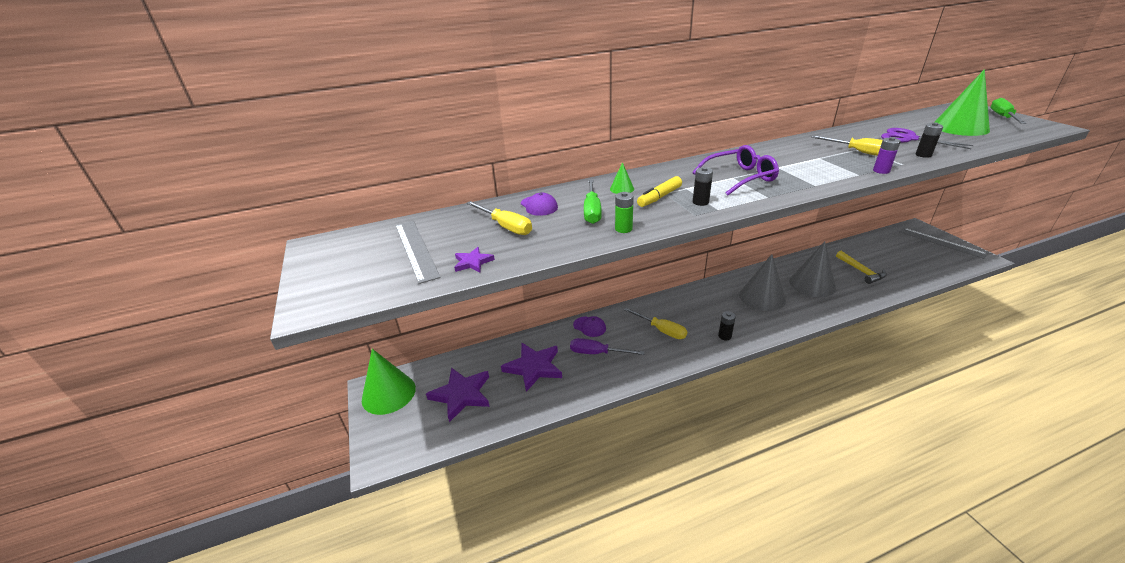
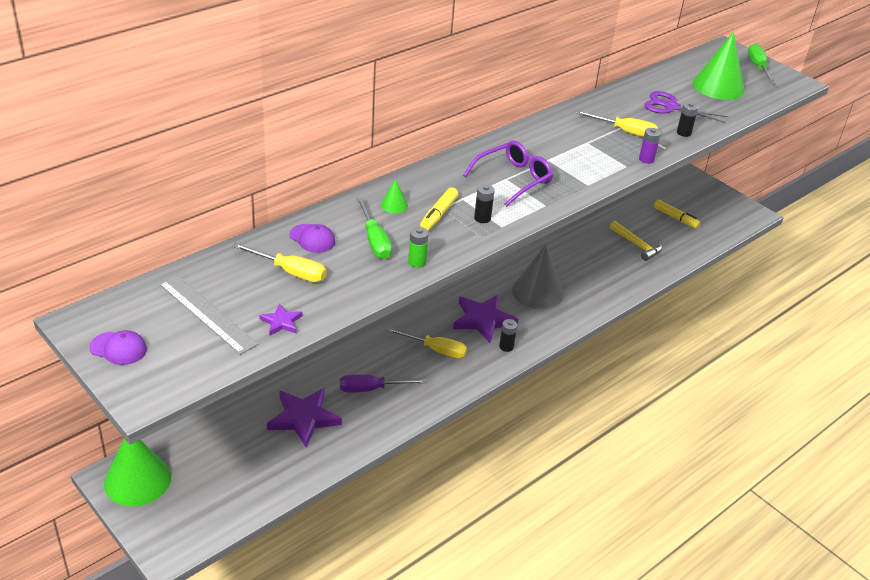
camera: 25 degrees left, 5 degrees up
(461, 395) = (231, 464): purple star -> purple star (483, 320)
(589, 327) = (351, 358): purple cap -> purple cap (118, 348)
(812, 284) = (588, 268): grey cone -> none
(900, 255) = (675, 218): none -> yellow marker
(941, 242) = (716, 197): grey ruler -> none

